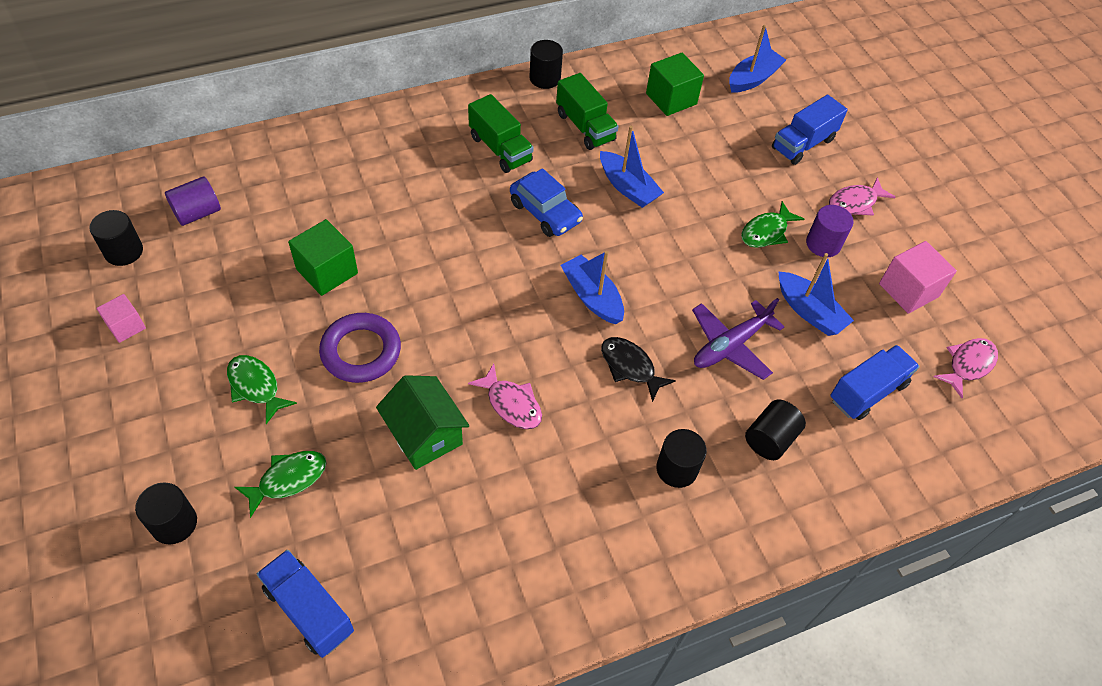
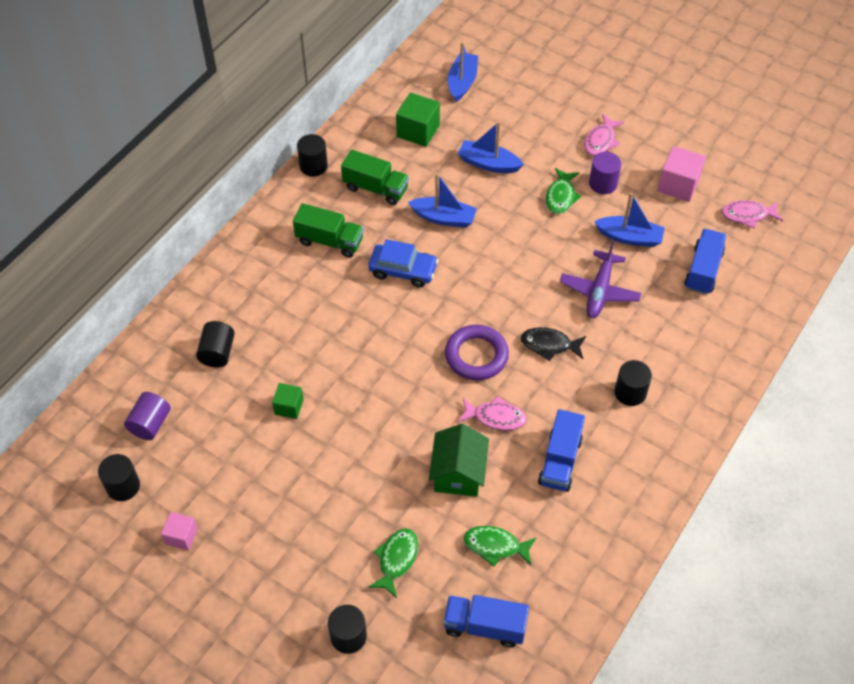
camera: 30 degrees left, 0 degrees up
(256, 387) = (316, 516): green fish -> green fish (495, 546)
(327, 271) = (289, 407): green cube -> green cube, size x0.61
(361, 351) = (365, 446): purple ring -> purple ring (476, 355)
(425, 435) = (458, 473): green house -> green house turned 75 degrees clockwise
(592, 297) = (486, 312): blue boat -> blue boat (488, 163)
(770, 439) = (669, 337): black cylinder -> black cylinder (217, 352)
(803, 144) = (534, 115): blue truck -> blue truck (560, 461)
(968, 365) = (747, 215): pink fish -> pink fish turned 105 degrees counterclockwise

